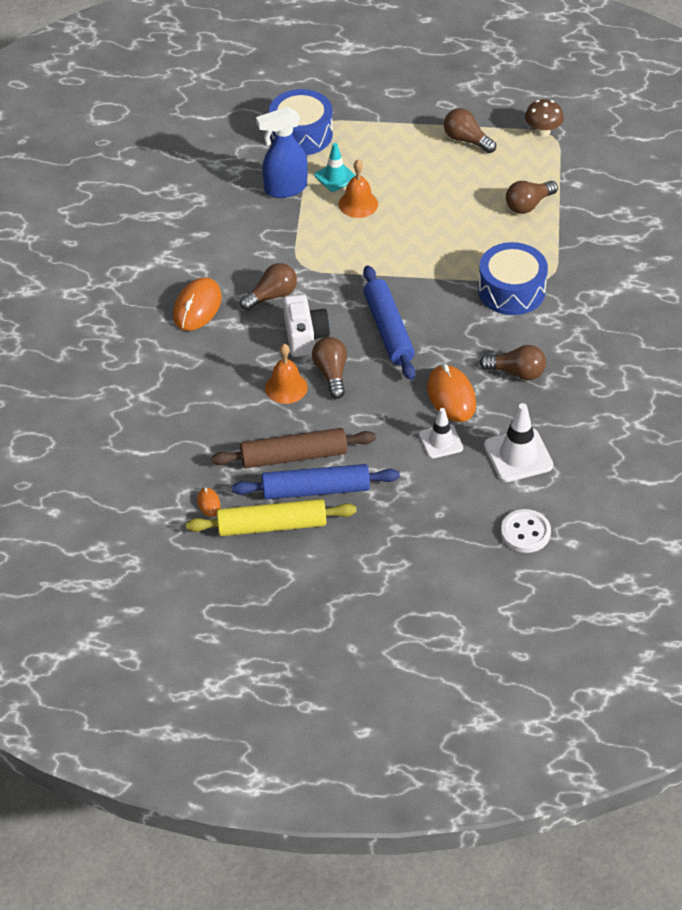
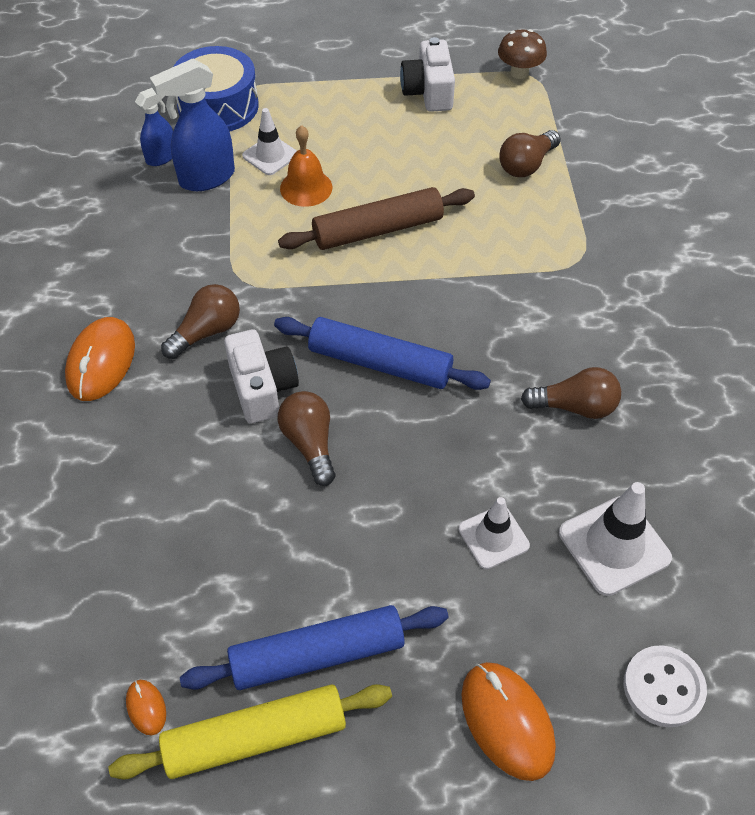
camera: 10 degrees left, 5 degrees up
(254, 169) = (162, 157): none -> blue spray bottle
(286, 387) = (246, 475): orange bell -> none
(294, 456) = (274, 596): brown rolling pin -> brown rolling pin (378, 229)
(335, 177) = (270, 155): turquoise traffic cone -> white traffic cone
(388, 330) = (380, 363): blue rolling pin -> blue rolling pin turned 45 degrees counterclockwise
(451, 396) = (491, 458): orange mouse -> orange mouse (507, 721)
(466, 140) = (428, 92): brown light bulb -> white camera
(511, 290) = (535, 284): blue drum -> none

